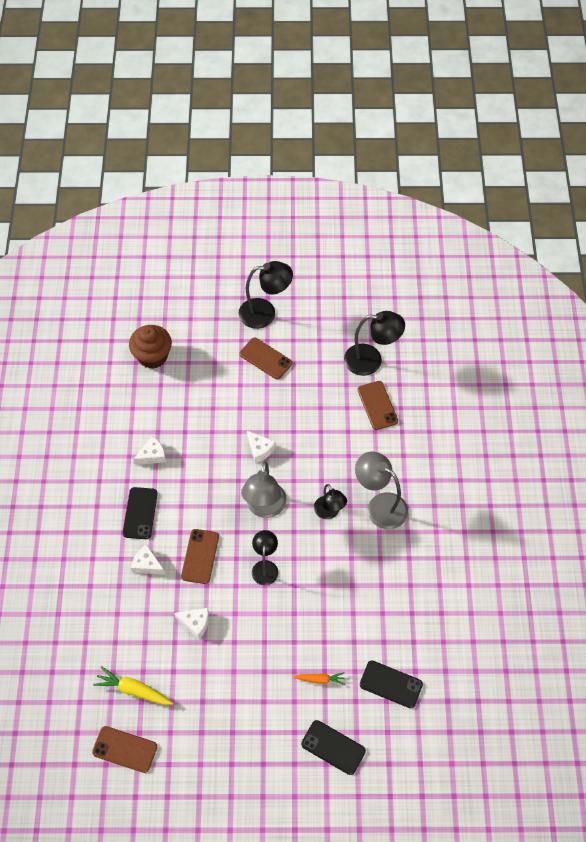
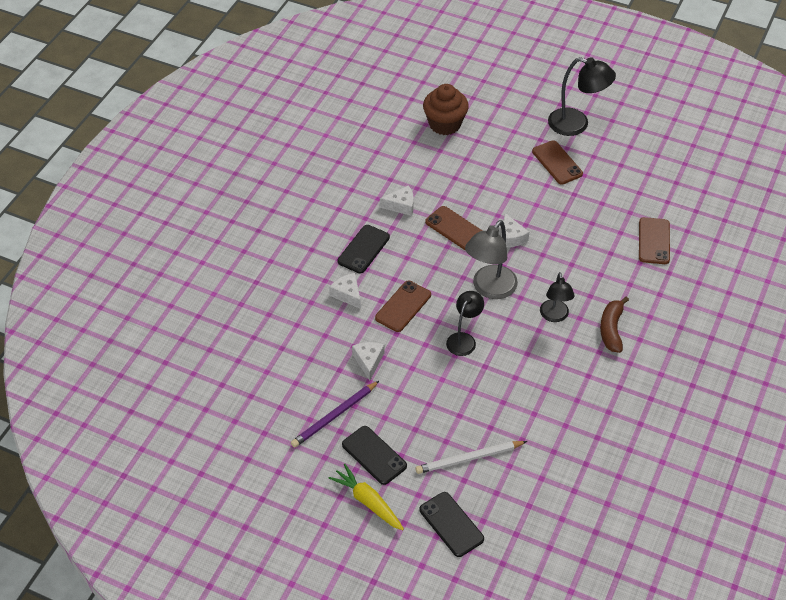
camera: 25 degrees right, 10 degrees down
(125, 749) = (243, 441): brown phone -> brown phone (454, 228)
(134, 690) = (278, 395): yellow carrot -> yellow carrot (368, 502)
(191, 689) = (334, 416): none -> purple pencil
(195, 623) = (368, 361): white cheese -> white cheese turned 135 degrees counterclockwise
(320, 679) = (469, 458): orange carrot -> white pencil
(371, 360) = (667, 200): black lamp -> none
(380, 505) = (611, 329): grey lamp -> brown banana
(391, 684) = (541, 492): black phone -> black phone (374, 455)

